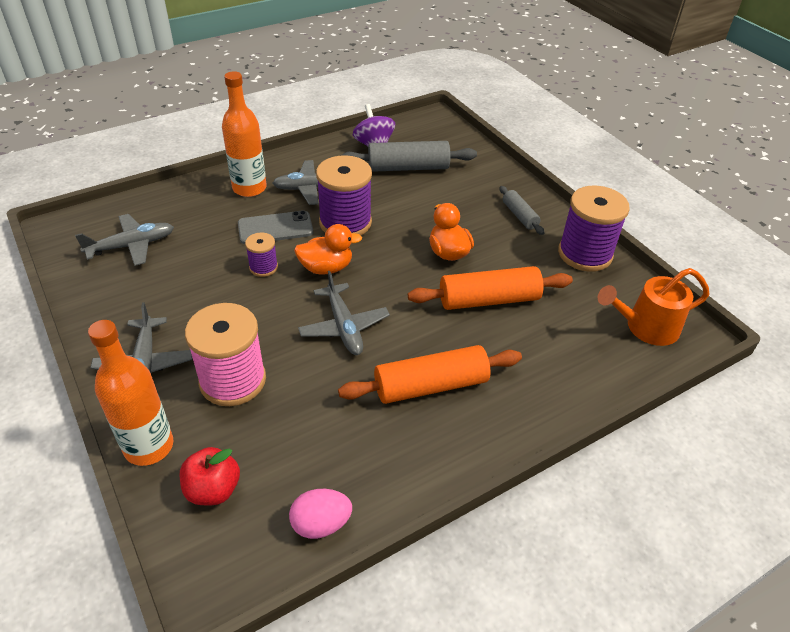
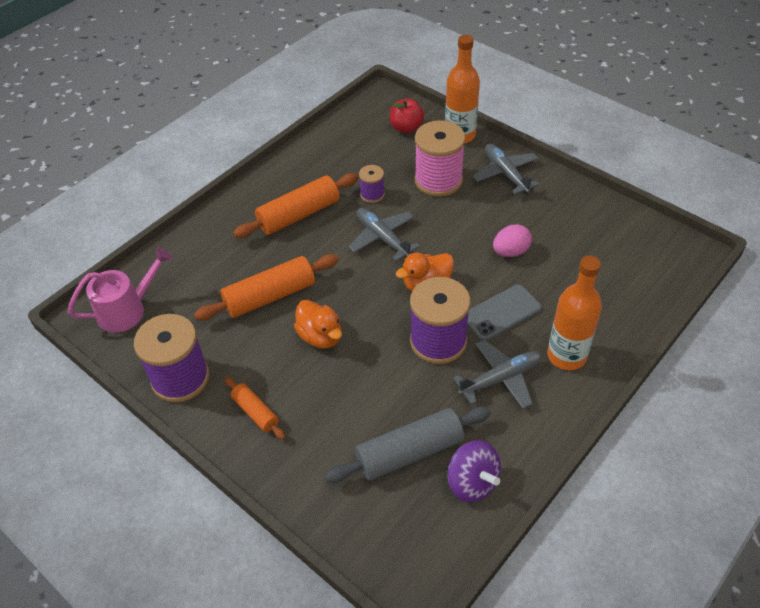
camera: 165 degrees right, 5 degrees up
(132, 246) = (610, 254): grey plane -> none
(263, 267) = (481, 269): purple spool -> purple spool (372, 194)
(321, 524) = (337, 130): pink egg -> pink egg (510, 252)
(519, 216) = (255, 412): grey rolling pin -> orange rolling pin
(646, 327) = (127, 310): orange watering can -> pink watering can

